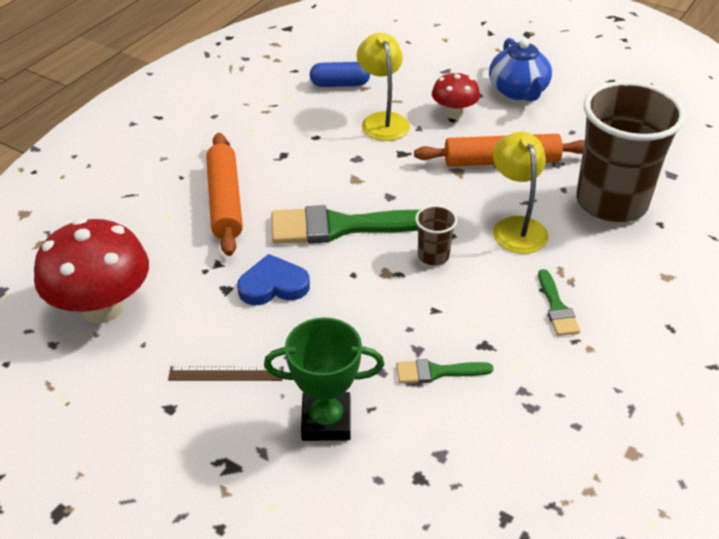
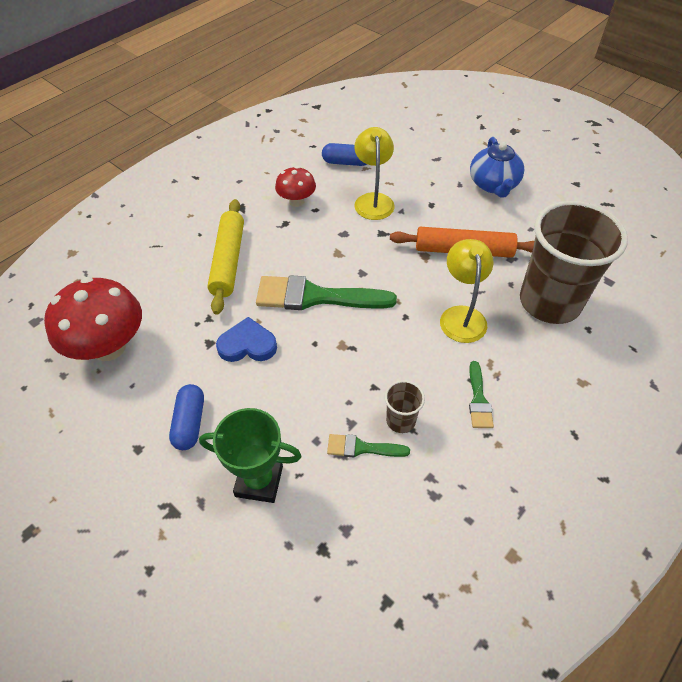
camera: 10 degrees right, 10 degrees up
(225, 201) = (228, 261): orange rolling pin -> yellow rolling pin
(226, 374) = (190, 423): brown ruler -> blue capsule
(433, 256) = (385, 334): brown cup -> brown cup (400, 420)
(454, 113) = (434, 200): red mushroom -> red mushroom (296, 201)

